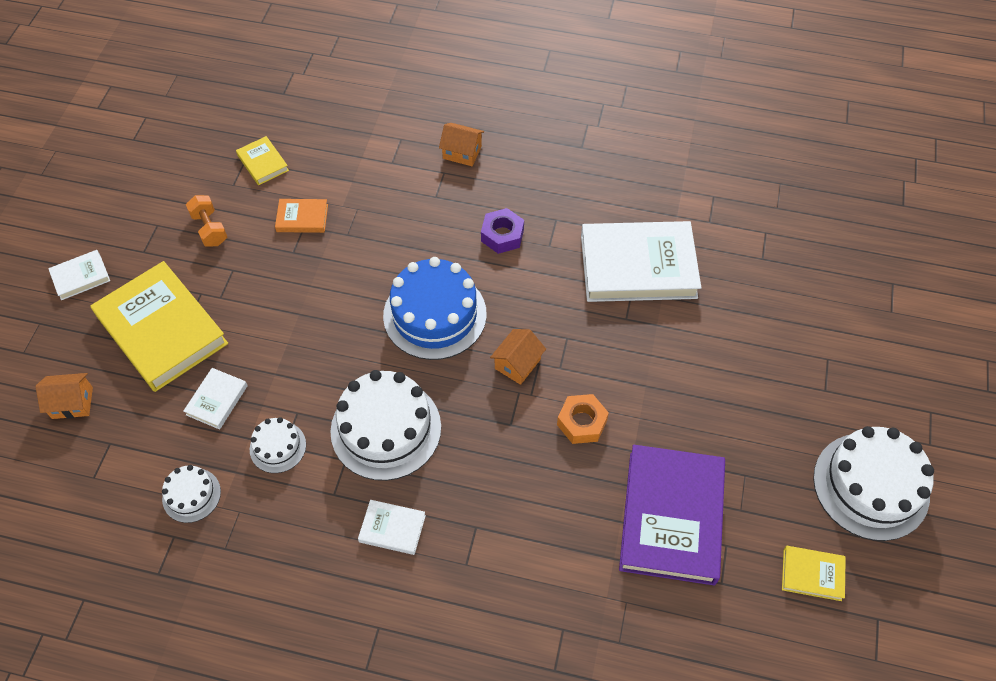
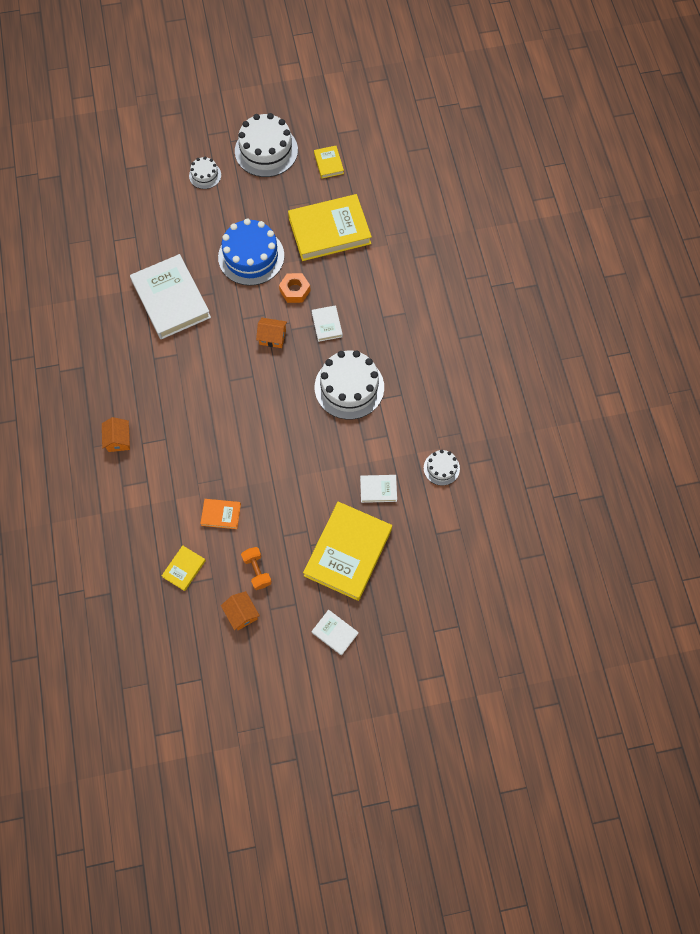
camera: 115 degrees left, 10 degrees up
(72, 403) = (423, 574): orange house -> orange house (241, 613)
(210, 229) = (257, 571): orange dumbbell -> orange dumbbell turned 60 degrees counterclockwise
(278, 447) = (389, 438): white cake -> white cake (205, 175)
(302, 218) = (221, 514): orange book -> orange book turned 60 degrees counterclockwise
(392, 528) = (405, 356): white book -> white book (327, 325)
(435, 314) = (259, 397): blue cake -> blue cake (251, 256)
(502, 235) = (180, 384): purple nut -> none
(671, 517) = (329, 231): purple book -> yellow book

